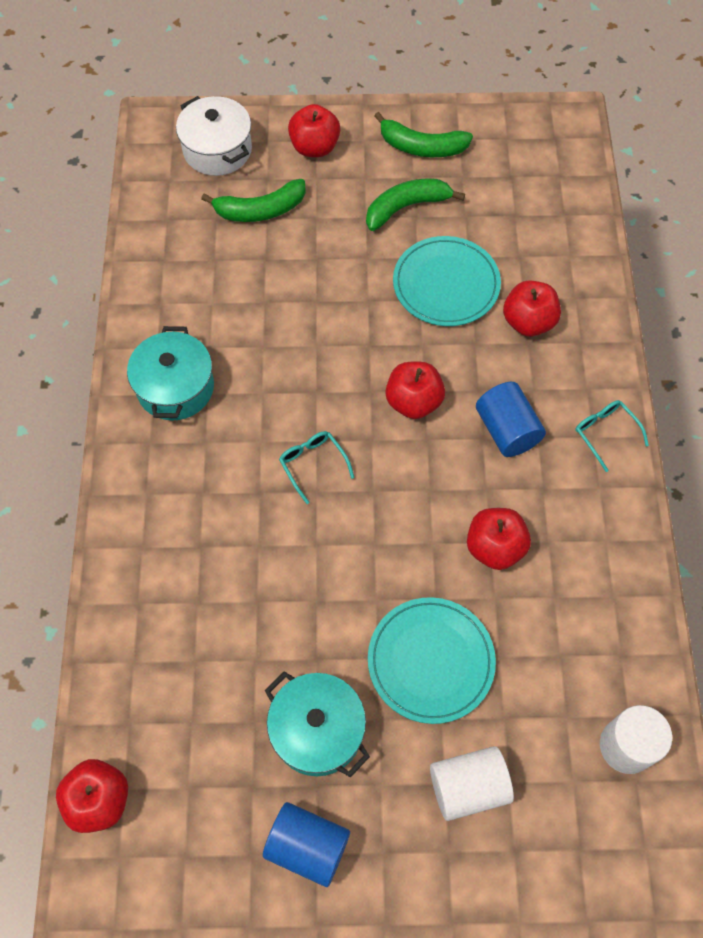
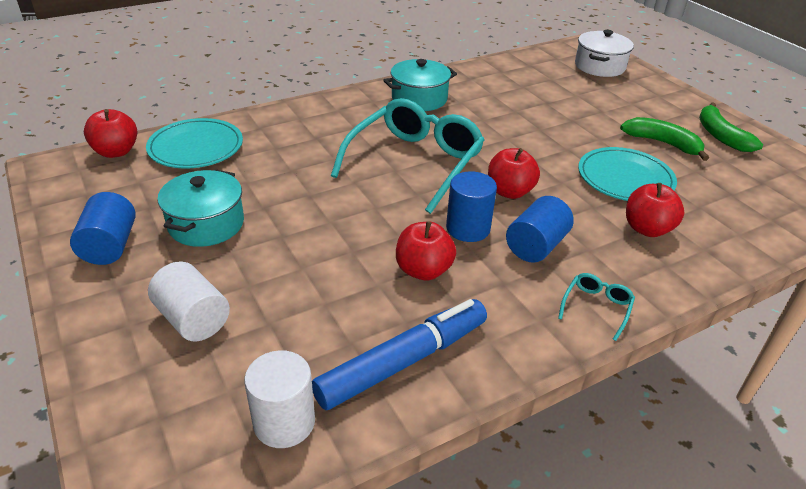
camera: 60 degrees right, 25 degrees down
(260, 210) = (579, 91): green banana -> none
(313, 465) = (414, 163): turquoise glasses -> turquoise glasses, size x2.47
(314, 147) = (653, 96): red apple -> none
(431, 661) = (296, 264): turquoise plate -> turquoise plate (196, 147)
(452, 474) = (468, 228): none -> blue cylinder
(600, 622) = (403, 362): none -> blue marker

